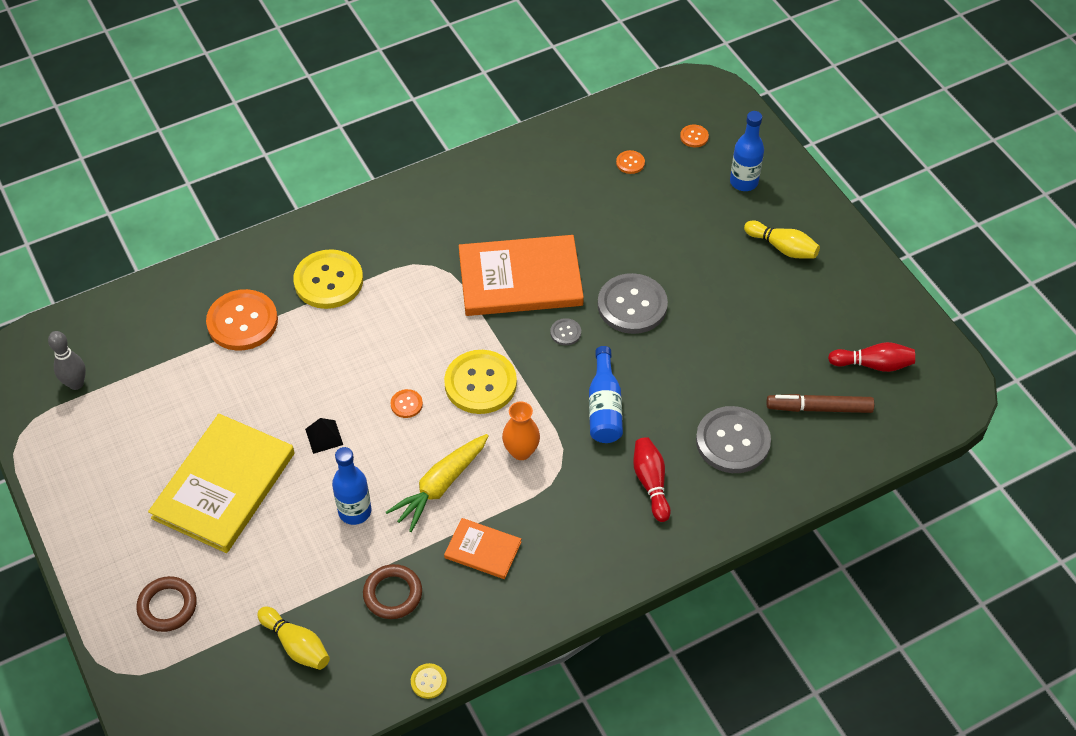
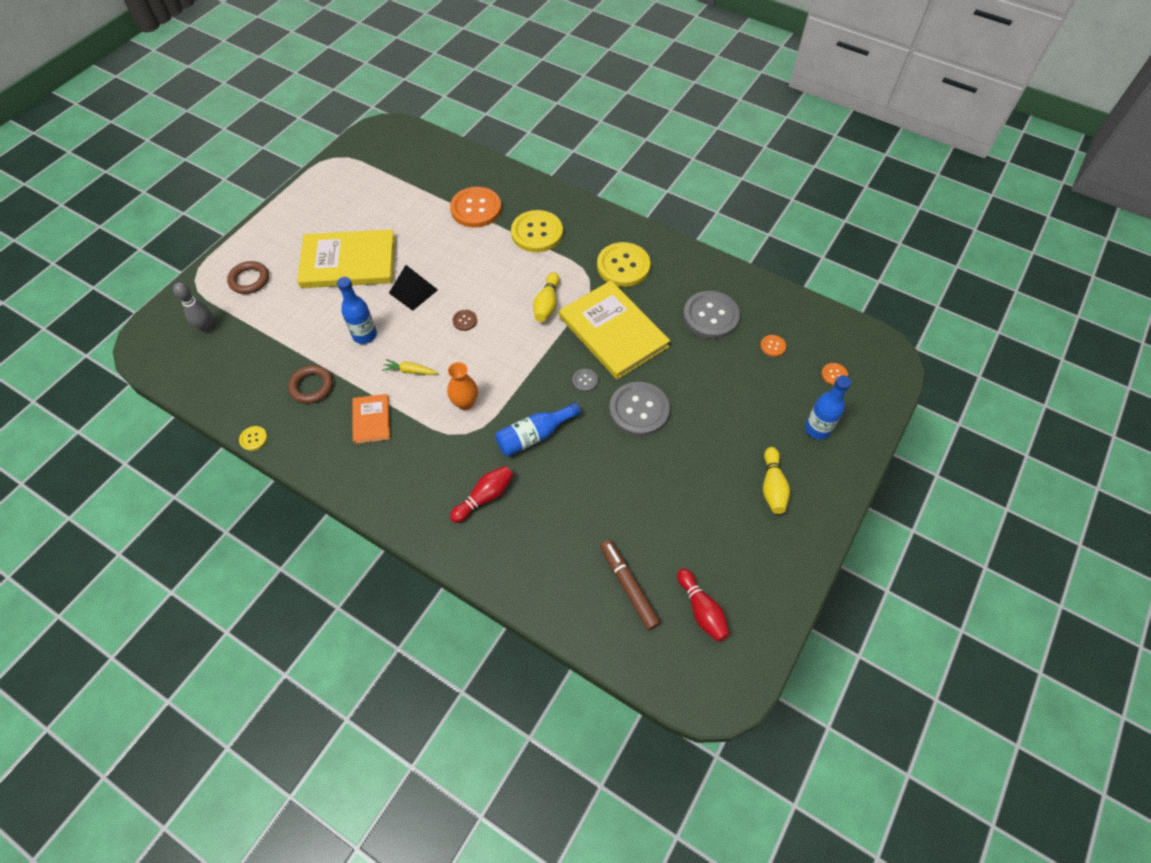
camera: 60 degrees right, 5 degrees up
(76, 384) = (382, 161): grey bowling pin -> grey bowling pin (207, 328)
(296, 645) = (250, 355): yellow bowling pin -> yellow bowling pin (547, 304)
(324, 436) = (413, 291): black pyramid -> black pyramid, size x1.53
(406, 404) = (465, 321): orange button -> brown button
(440, 486) = (410, 371): yellow carrot -> yellow carrot, size x0.55
(480, 383) = (508, 352): yellow button -> yellow button (623, 266)
(520, 279) = (613, 332): orange book -> yellow book
(732, 441) = (556, 536): grey button -> grey button (710, 316)

